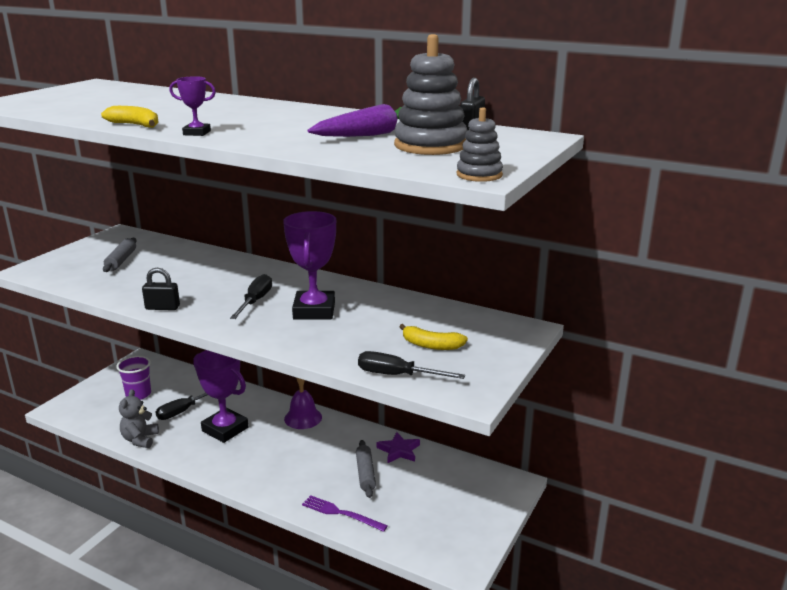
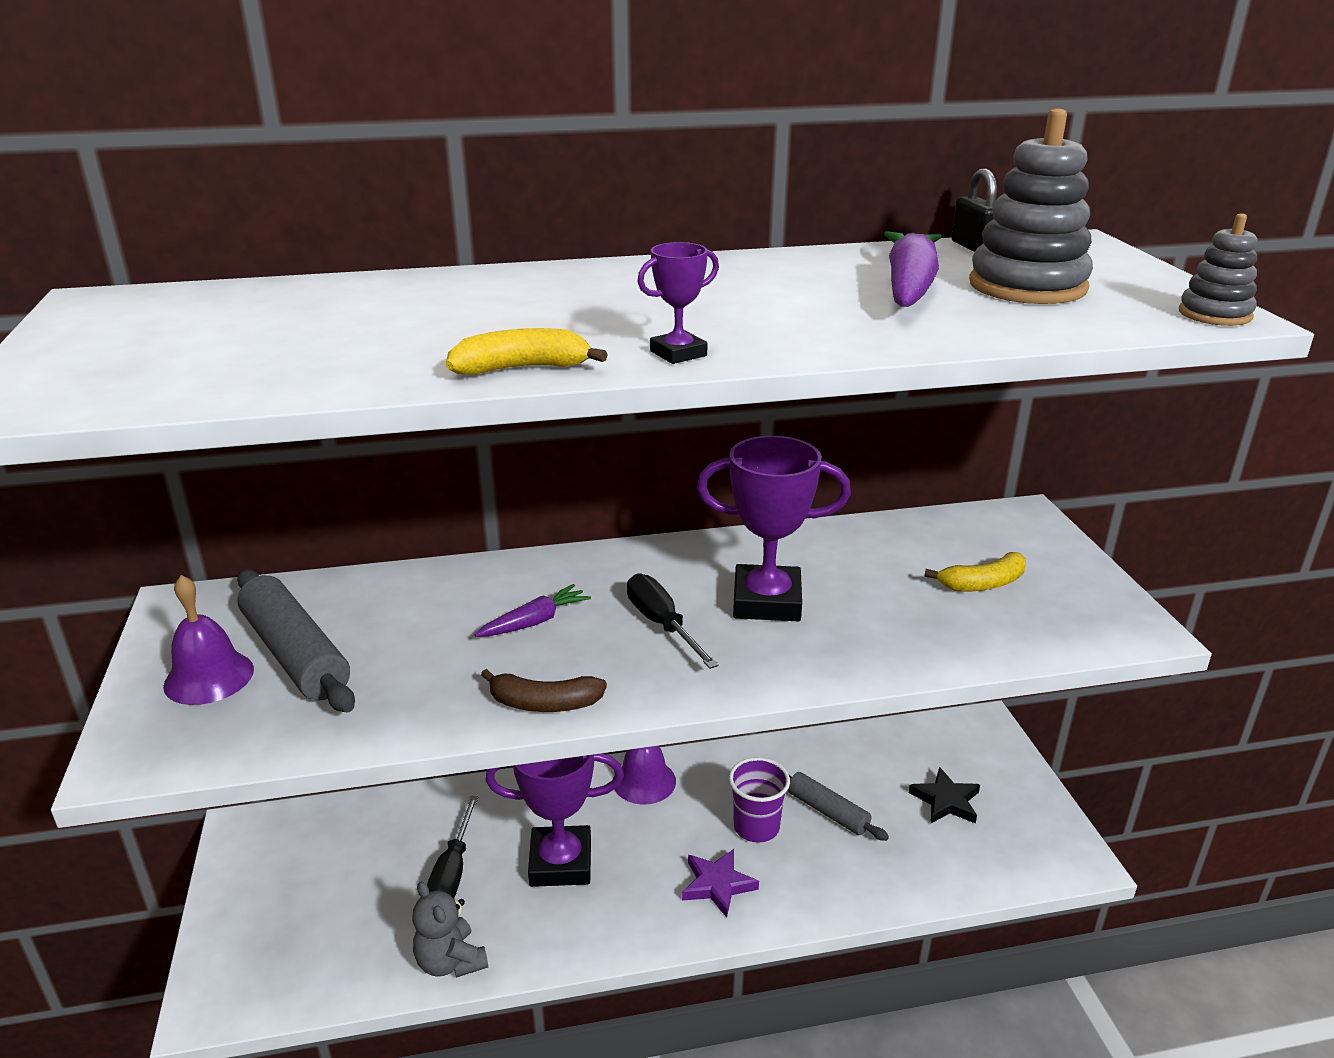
camera: 40 degrees left, 5 degrees up
(87, 257) = (209, 677): none -> purple bell
(121, 260) = (295, 654): grey rolling pin -> grey rolling pin, size x1.62
(138, 394) = (332, 890): purple cup -> purple cup (756, 827)
(162, 307) = (544, 703): black padlock -> brown banana
(212, 281) = (534, 622): none -> purple carrot
(314, 311) = (767, 601): purple trophy -> purple trophy turned 45 degrees counterclockwise
(341, 513) = (876, 883): purple fork -> none
(397, 375) = (1028, 643): black screwdriver -> none
(399, 450) = (820, 757): purple star -> purple star (717, 885)
(433, 502) = (946, 801): none -> black star

